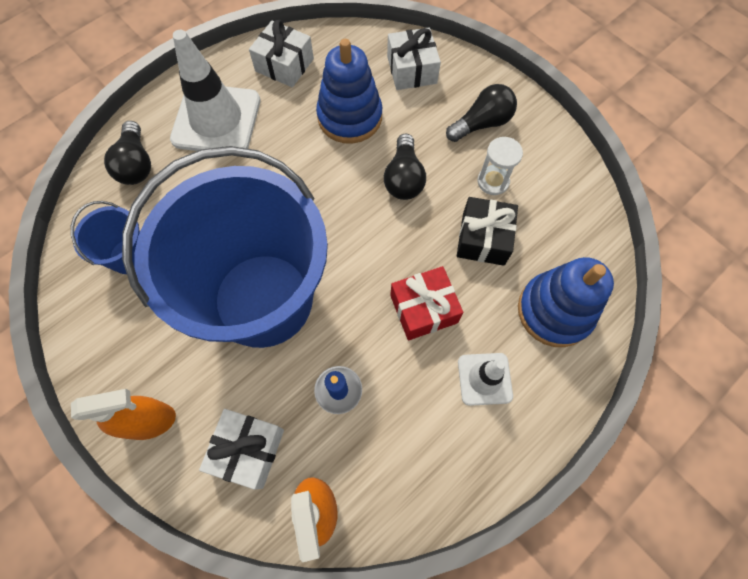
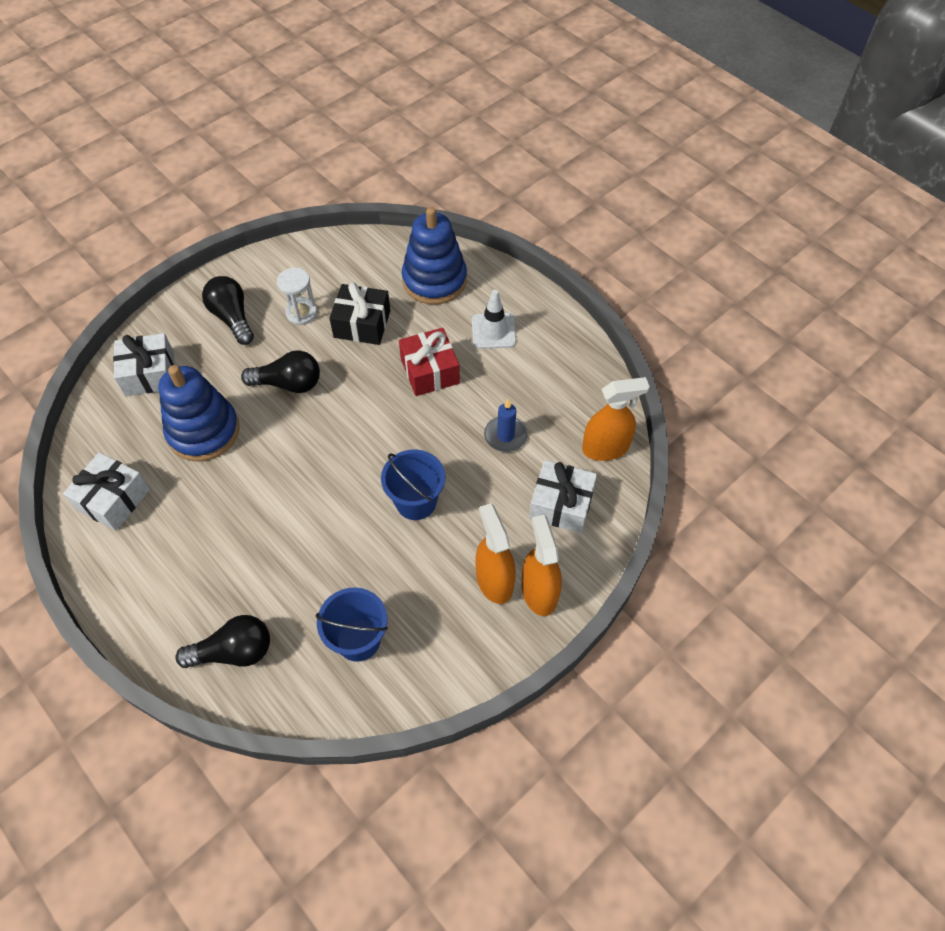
camera: 90 degrees left, 10 degrees down
(168, 376) = (494, 580): none -> orange spray bottle
(216, 120) = (182, 567): white traffic cone -> none
(263, 299) = (416, 502): blue bucket -> blue bucket, size x0.41

